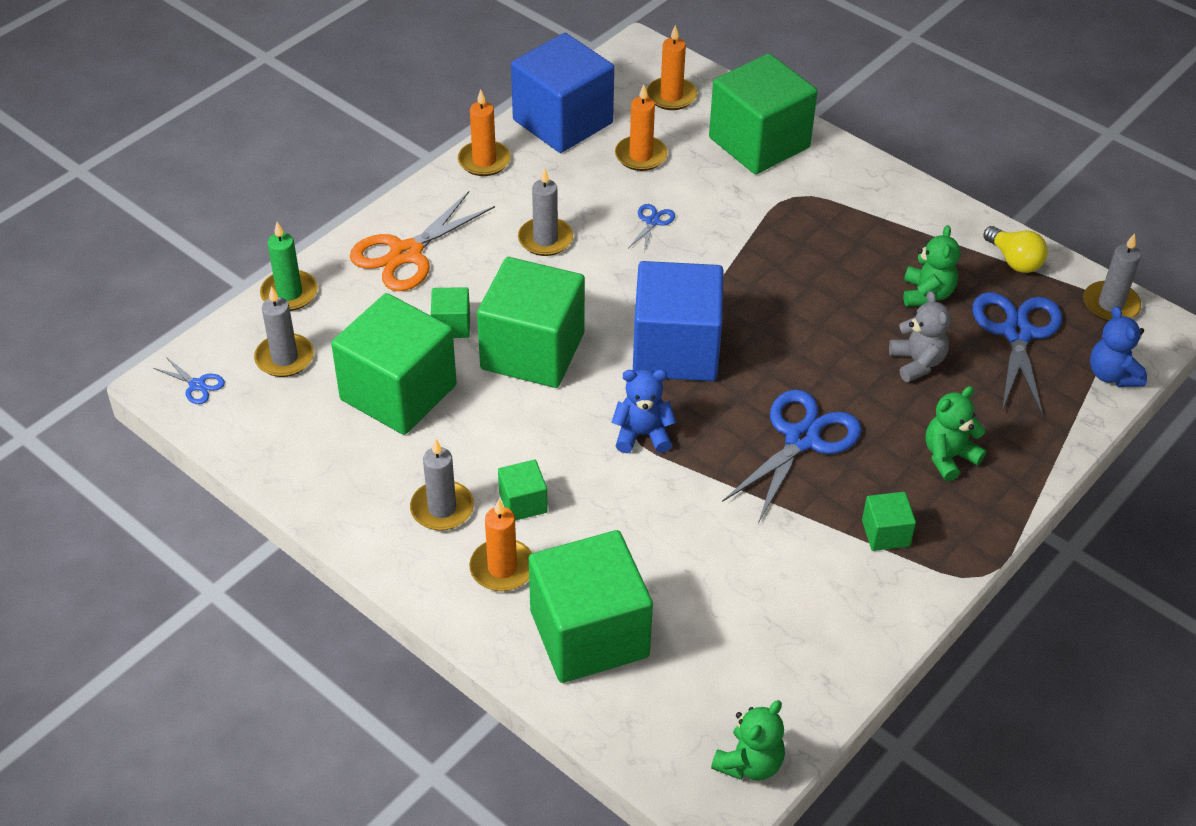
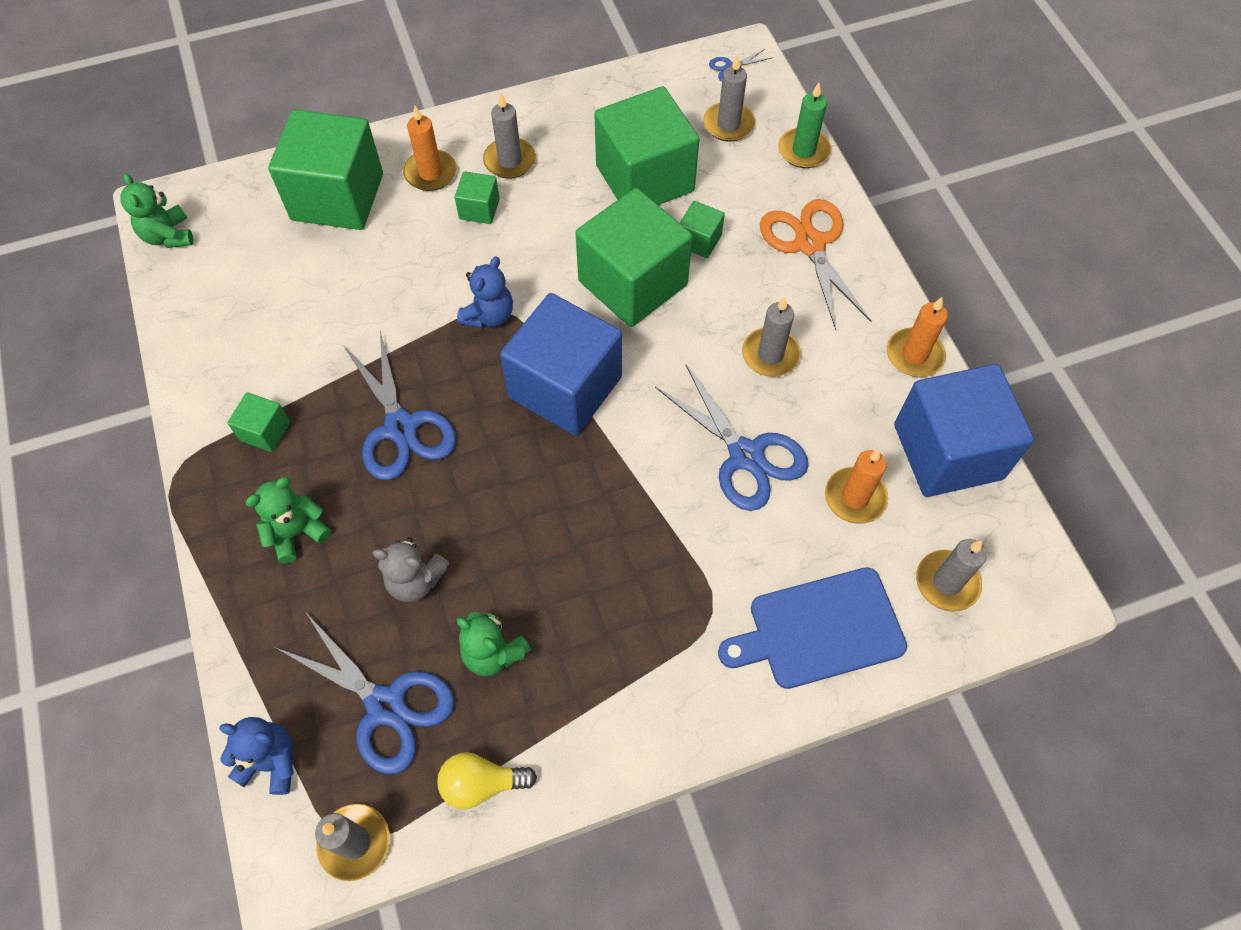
camera: 120 degrees right, 15 degrees up
(652, 222) = (746, 456): blue scissors -> blue scissors, size x2.20
(671, 96) = (947, 582): orange candle -> grey candle
(759, 143) = (819, 629): green cube -> blue cutting board
(948, 457) = (297, 532): green teddy bear -> green teddy bear turned 120 degrees counterclockwise

